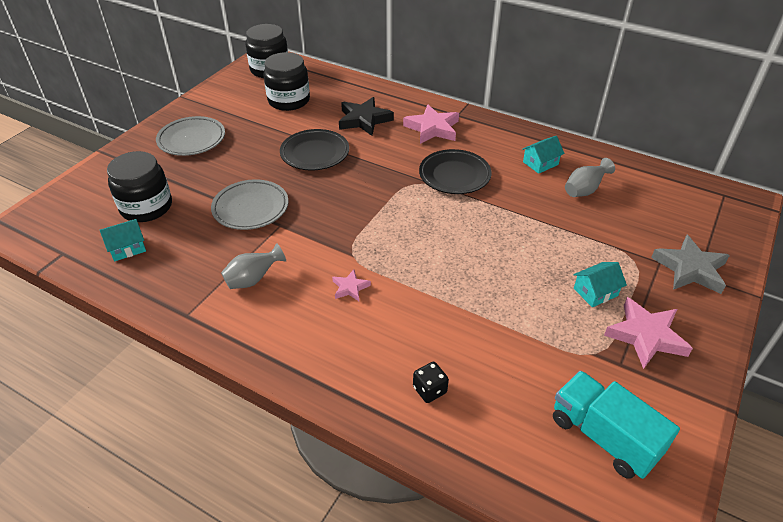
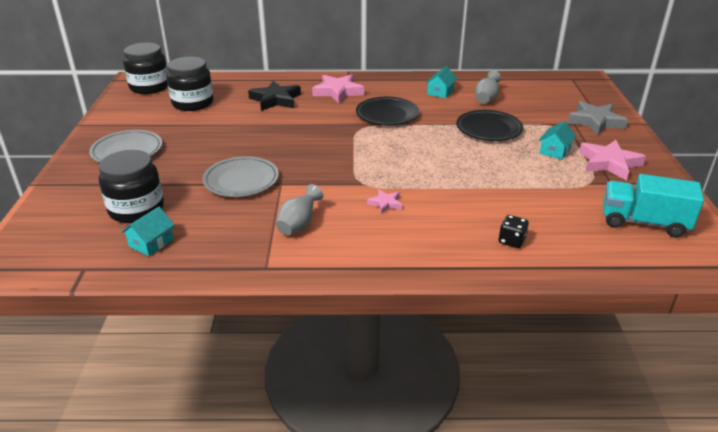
camera: 30 degrees left, 10 degrees down
(315, 153) = (257, 131): black plate -> black plate (489, 129)

